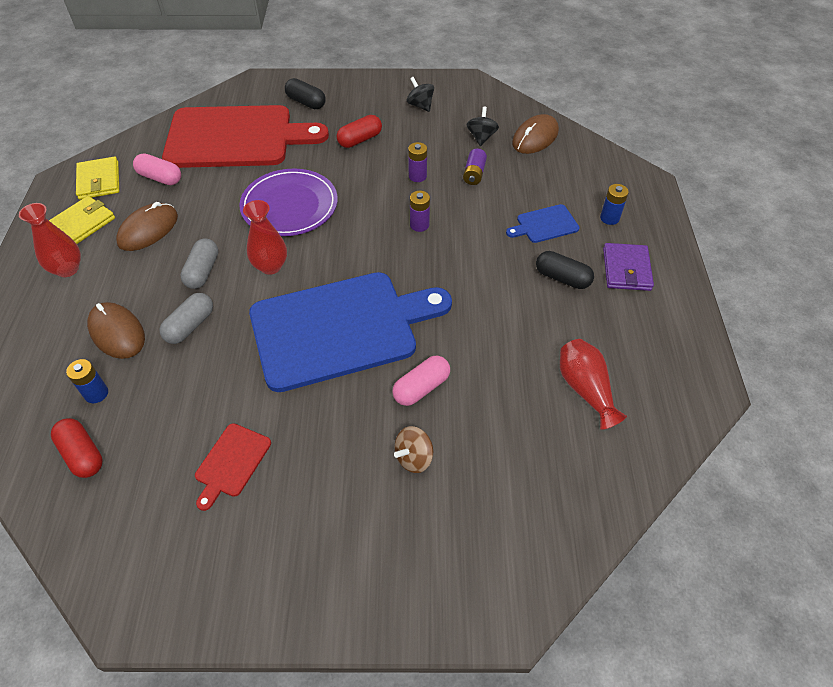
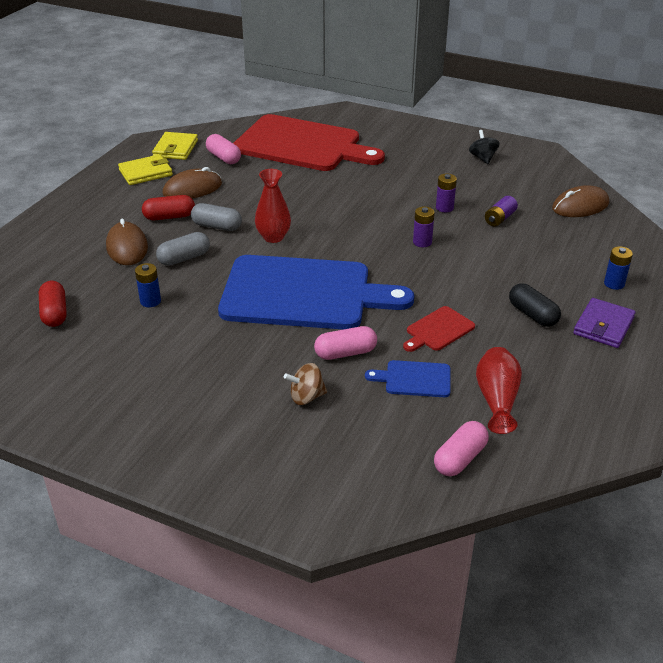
camera: 25 degrees right, 15 degrees down
(67, 269) = (116, 198): red vase -> none
(96, 393) = (88, 280): blue battery -> blue battery (150, 301)
(202, 271) = (217, 226): grey capsule -> grey capsule turned 75 degrees clockwise
(231, 463) = (158, 353): red cutting board -> red cutting board (438, 330)
(289, 205) = (316, 201): purple plate -> none
(306, 102) = (379, 134): black capsule -> none
(360, 140) = (409, 170): red capsule -> red capsule (169, 217)
(481, 137) = (526, 194): black spinning top -> none
(544, 224) = (543, 272): blue cutting board -> blue cutting board (414, 379)
(591, 472) = (460, 458): none -> pink capsule

